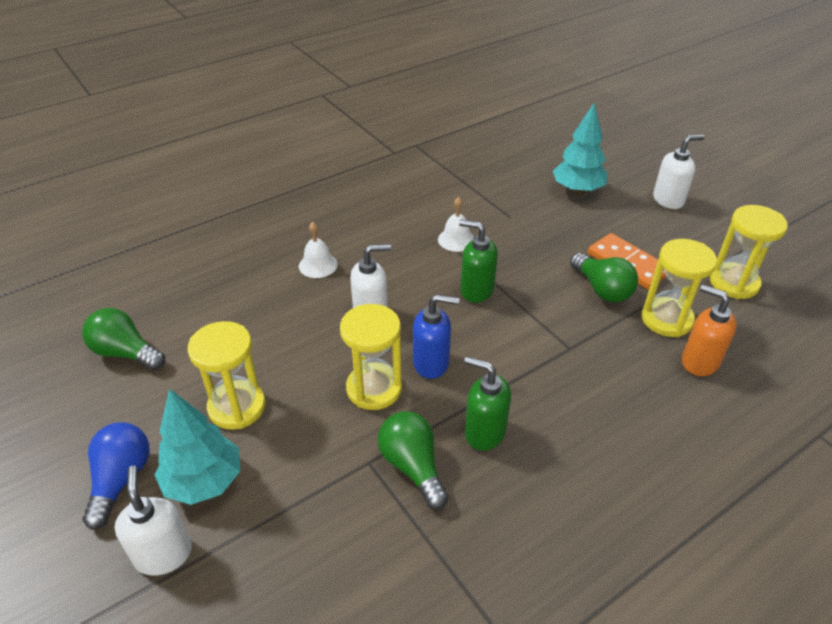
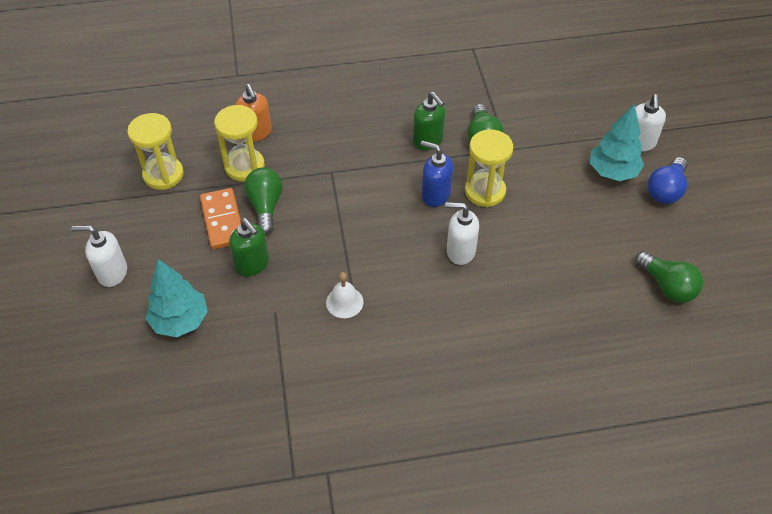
camera: 155 degrees left, 10 degrees up
(237, 407) = (584, 211): yellow hourglass -> none
(318, 265) = (485, 320): white bell -> none
(476, 290) = (363, 242): green soap dispenser -> green soap dispenser (252, 264)

